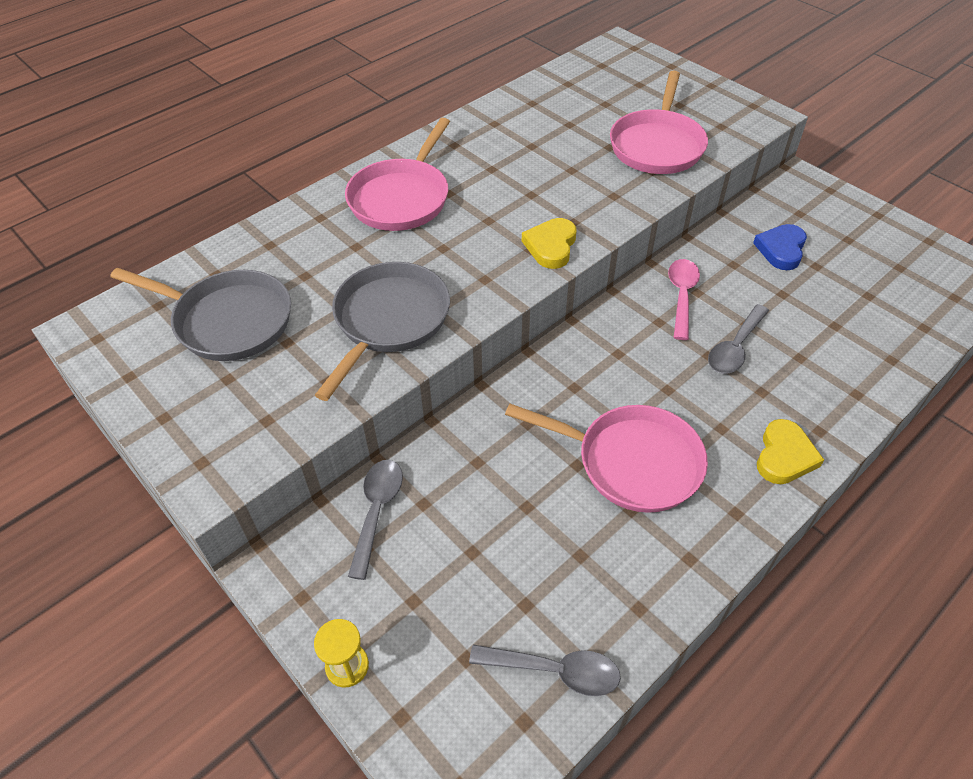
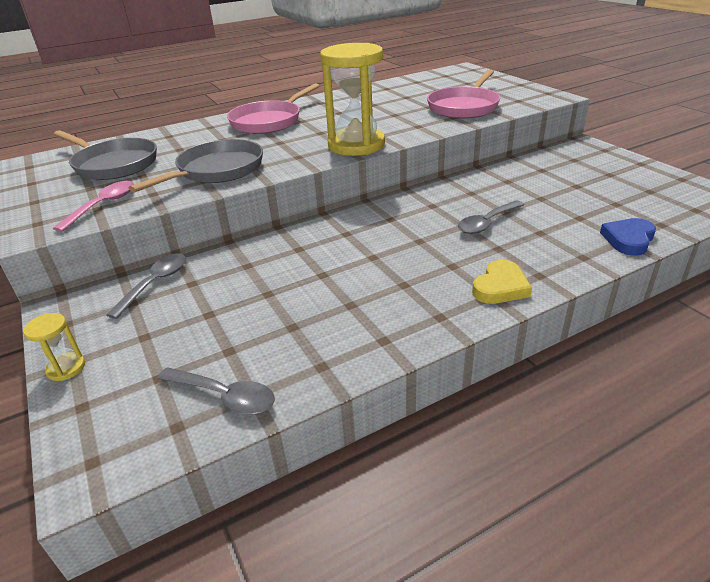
camera: 15 degrees right, 15 degrees down
(551, 246) = (356, 145): yellow heart -> yellow hourglass
(631, 462) = (366, 277): pink pan -> none
(681, 296) = (457, 194): pink spoon -> pink spoon (103, 205)
(781, 249) = (550, 176): blue heart -> blue heart (628, 239)

